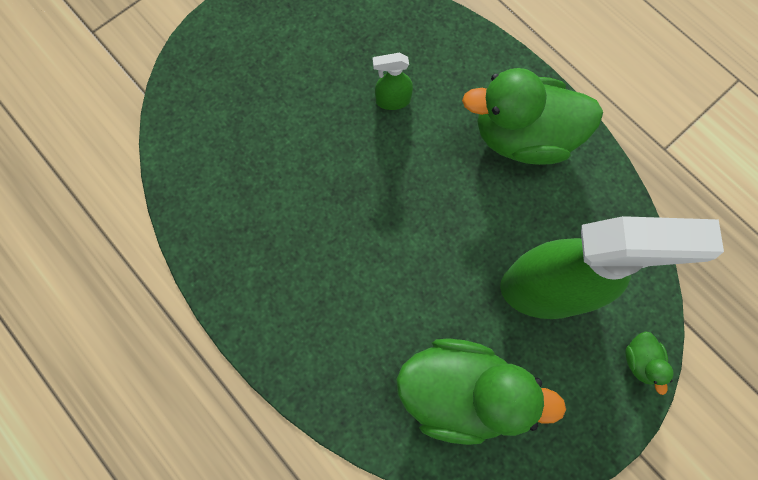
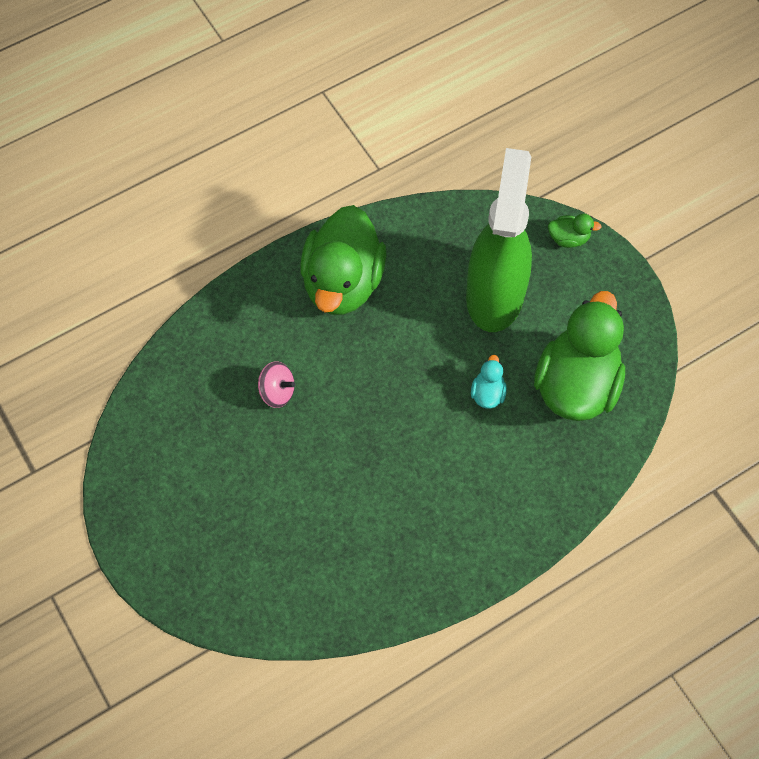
camera: 80 degrees left, 10 degrees down
(392, 100) = (277, 392): green spray bottle -> pink spinning top
(430, 297) = (487, 393): none -> turquoise duck

